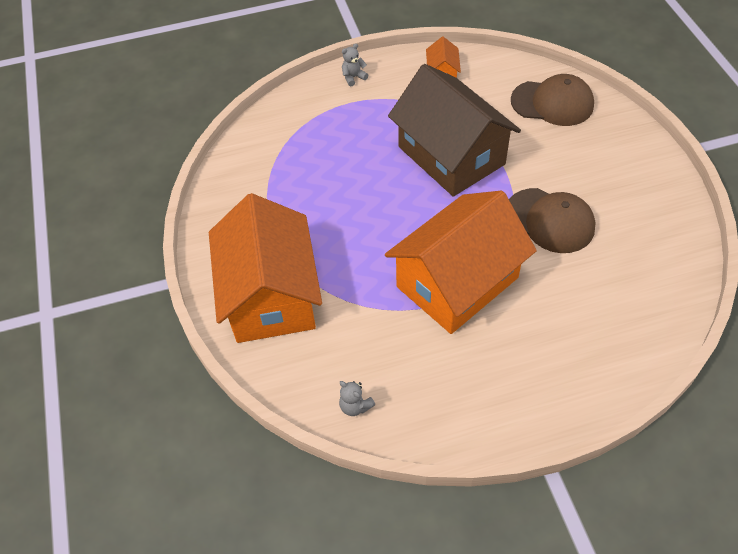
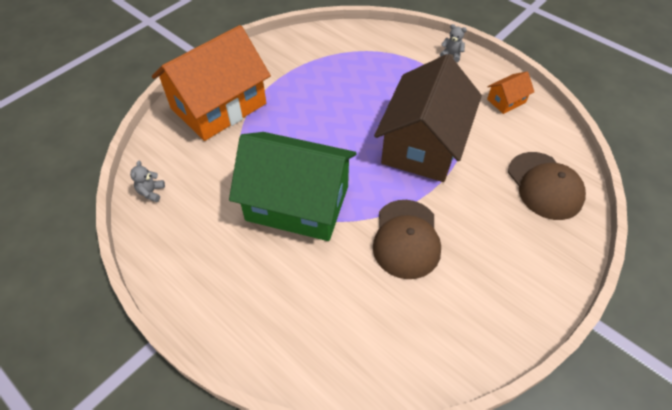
camera: 55 degrees right, 0 degrees up
(457, 282) = (297, 203): orange house -> green house

